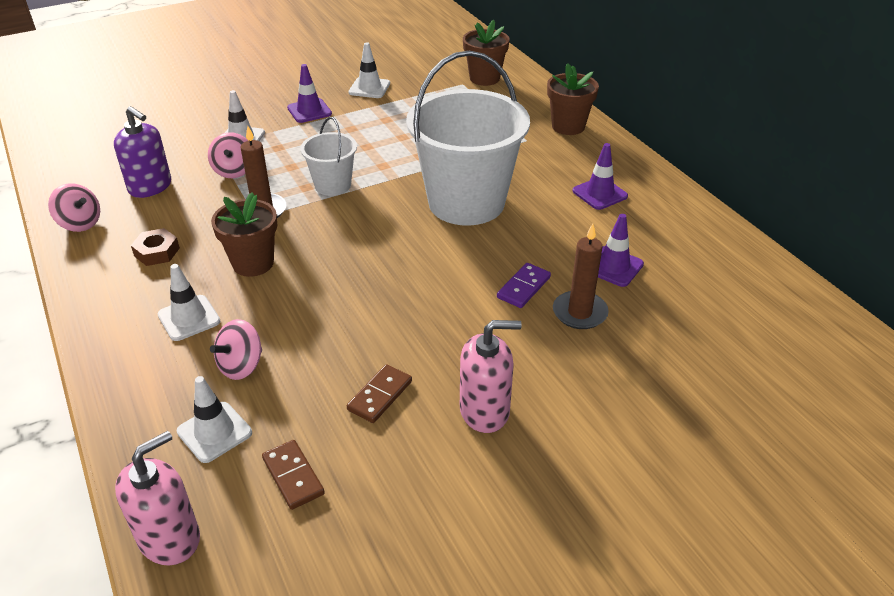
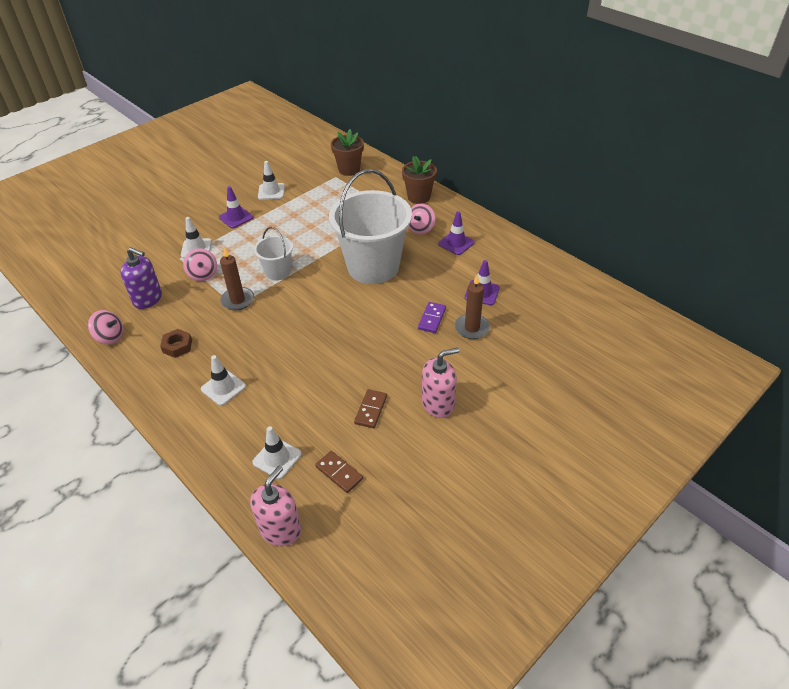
camera: 15 degrees left, 5 degrees up
(241, 366) = (274, 412): pink spinning top -> pink spinning top (420, 229)
(253, 263) = (249, 340): brown flower pot -> none

